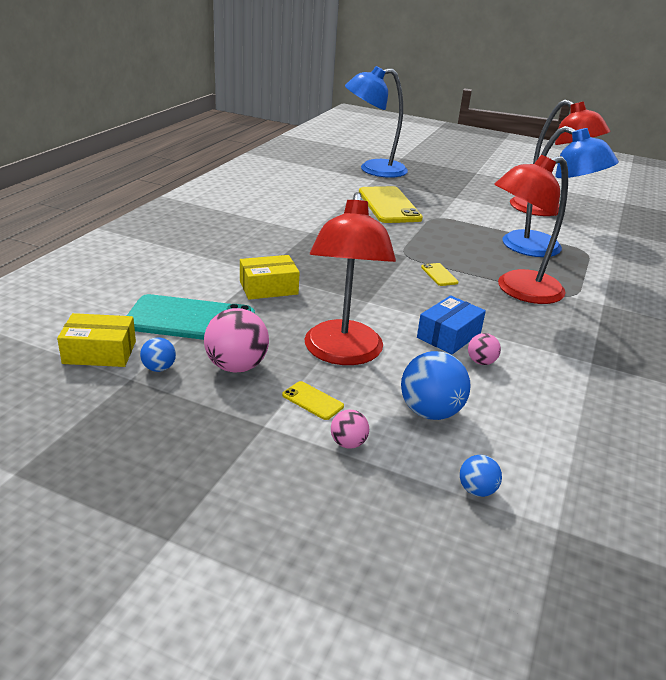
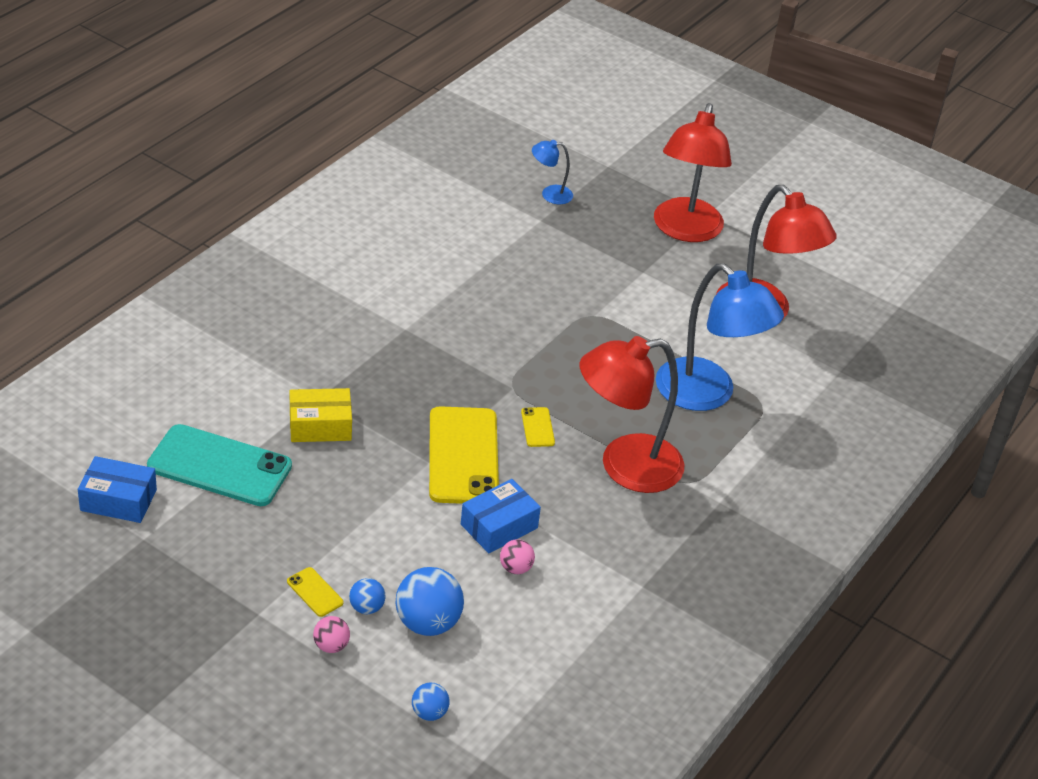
camera: 10 degrees right, 10 degrees up
(100, 352) = (118, 500): yellow box -> blue box
(159, 368) = (173, 529): blue ball -> blue ball (366, 608)
(236, 366) = (252, 538): pink ball -> none
(343, 354) = (368, 536): red lamp -> red lamp (685, 230)
(373, 169) = (550, 194): blue lamp -> blue lamp, size x0.45
(389, 205) = (535, 282): yellow phone -> yellow phone (463, 456)

